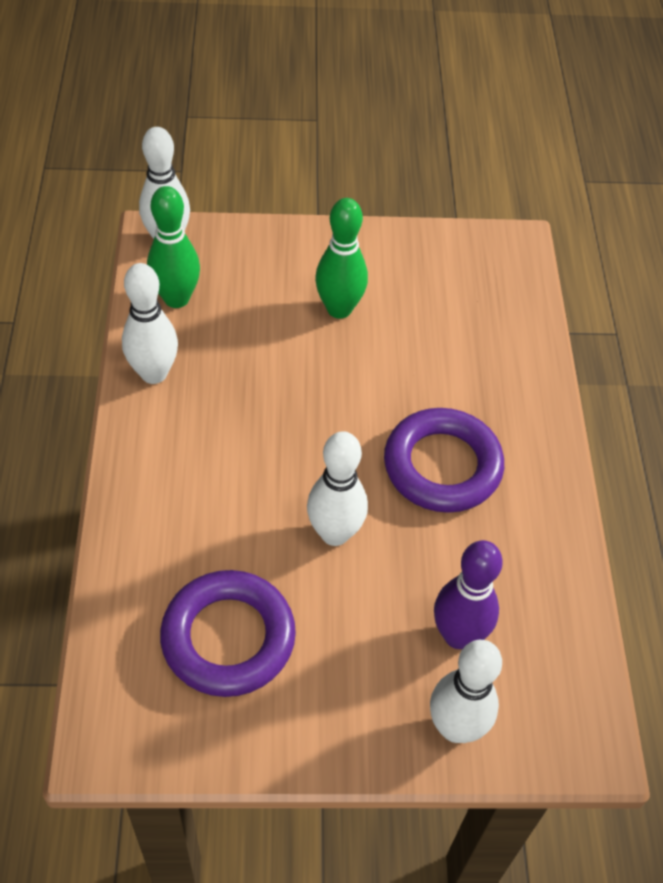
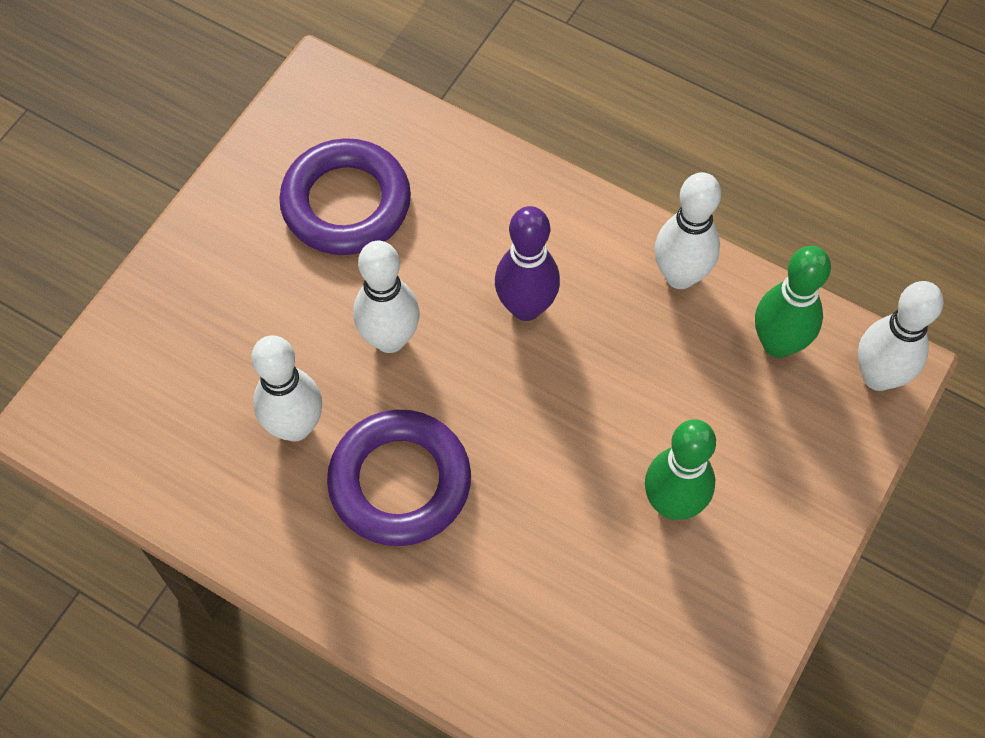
camera: 125 degrees right, 10 degrees up
(456, 727) = (145, 328): white bowling pin -> white bowling pin (295, 426)
(458, 635) = (219, 382): purple bowling pin -> purple bowling pin (526, 307)

